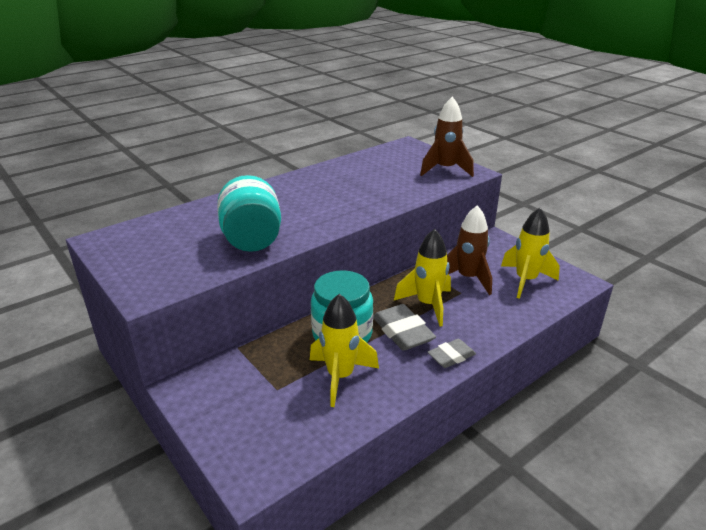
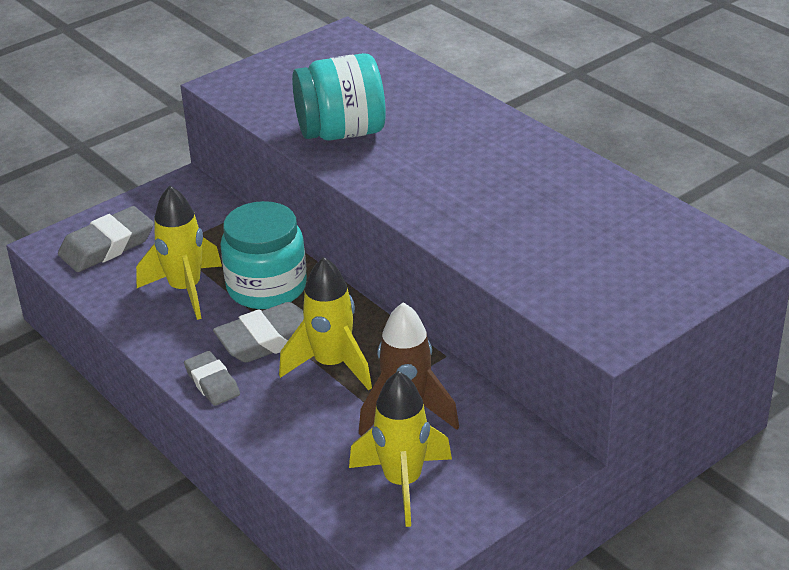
camera: 90 degrees right, 5 degrees up
(266, 433) = (107, 246): none -> grey eraser
(445, 170) = (613, 302): brown rocket -> none

